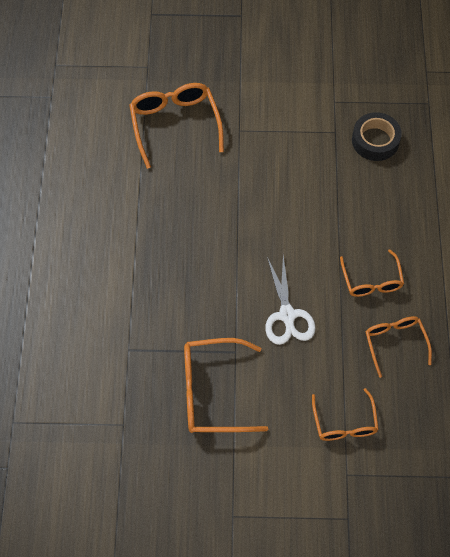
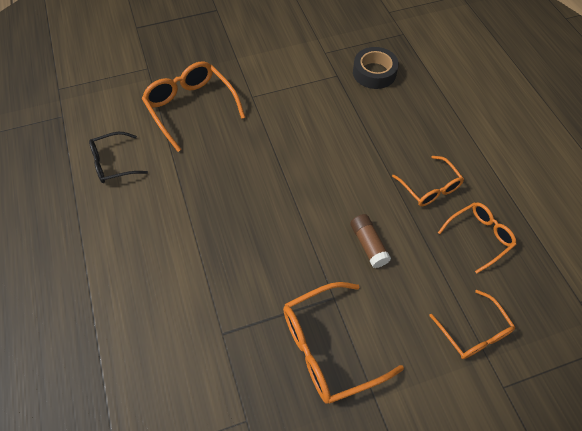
camera: 20 degrees left, 5 degrees down
(84, 161) = (113, 163): none -> black glasses
(287, 315) = (368, 245): white scissors -> brown glue stick
(394, 343) = (479, 237): orange glasses -> orange glasses turned 90 degrees clockwise

